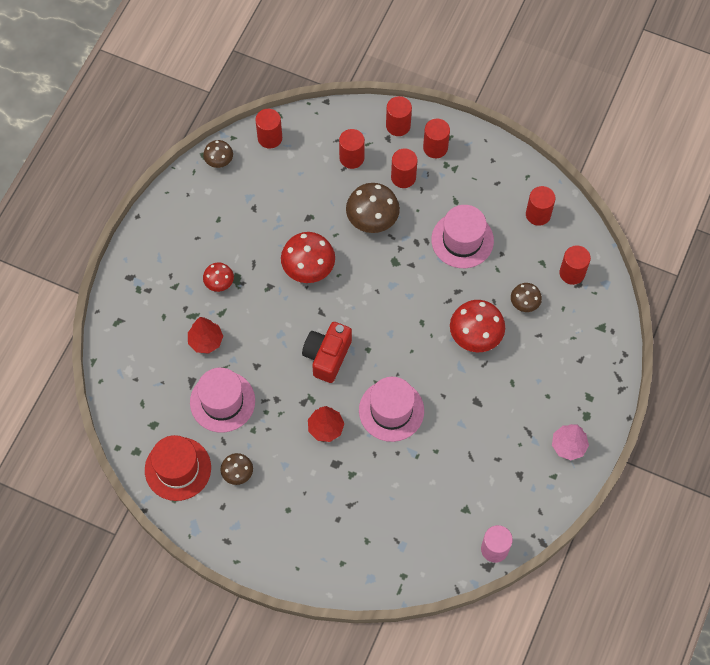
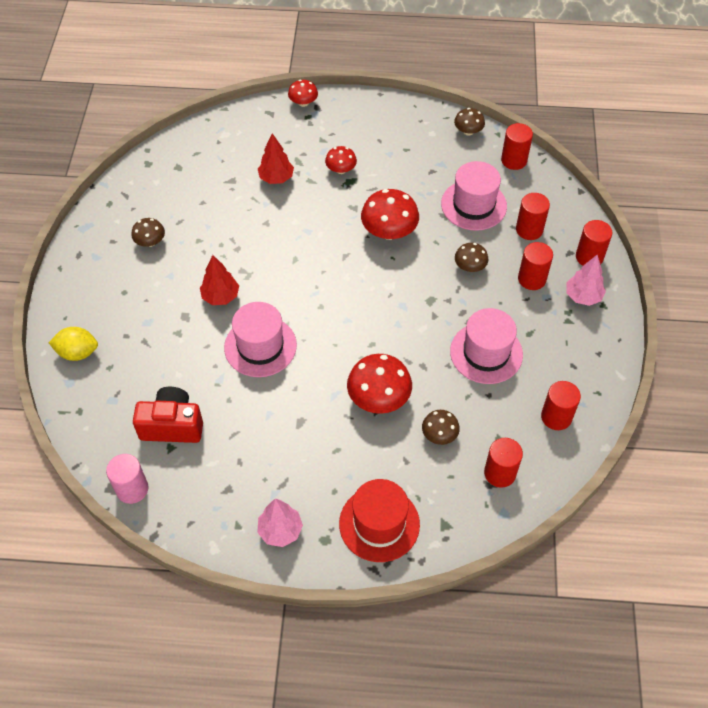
camera: 70 degrees right, 10 degrees down
(118, 287) = (303, 102): none -> red mushroom
(178, 468) = (140, 197): red hat -> red hat (379, 524)
(222, 401) = (219, 209): pink hat -> pink hat (473, 205)
(327, 356) = (299, 275): red camera -> red camera (172, 425)
(341, 564) = (77, 352): none -> yellow lemon
(372, 218) = (470, 266): brown mushroom -> brown mushroom, size x0.57
(435, 147) = (583, 296): red cylinder -> pink tree

